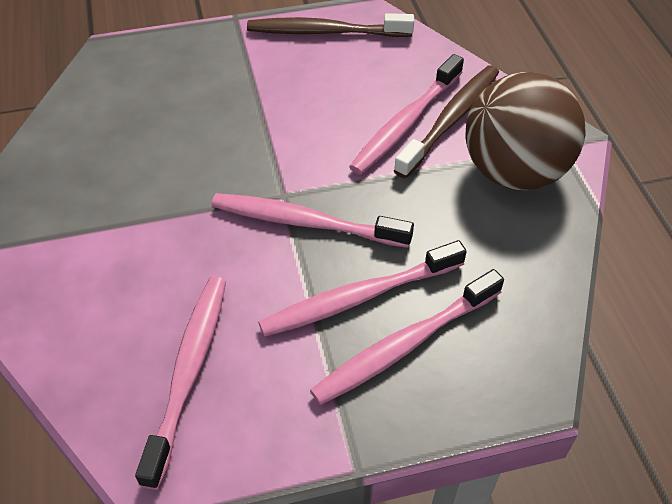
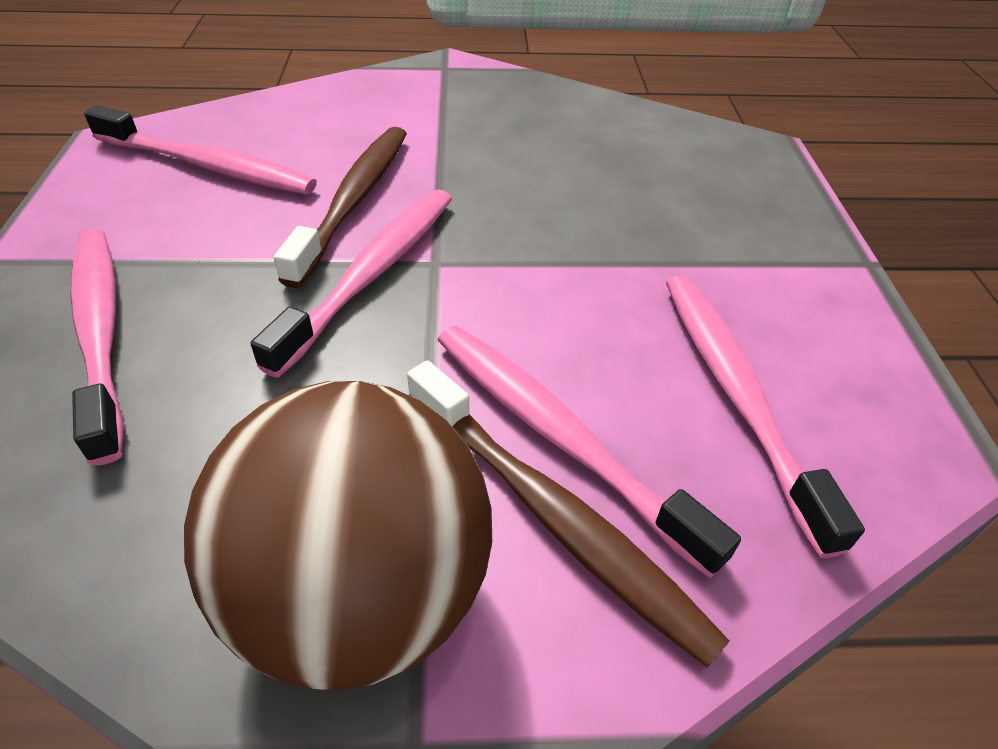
camera: 100 degrees right, 5 degrees down
(325, 32) = (845, 369): brown toothbrush -> brown toothbrush (354, 201)
(358, 297) = (210, 302): pink toothbrush -> pink toothbrush (736, 394)

